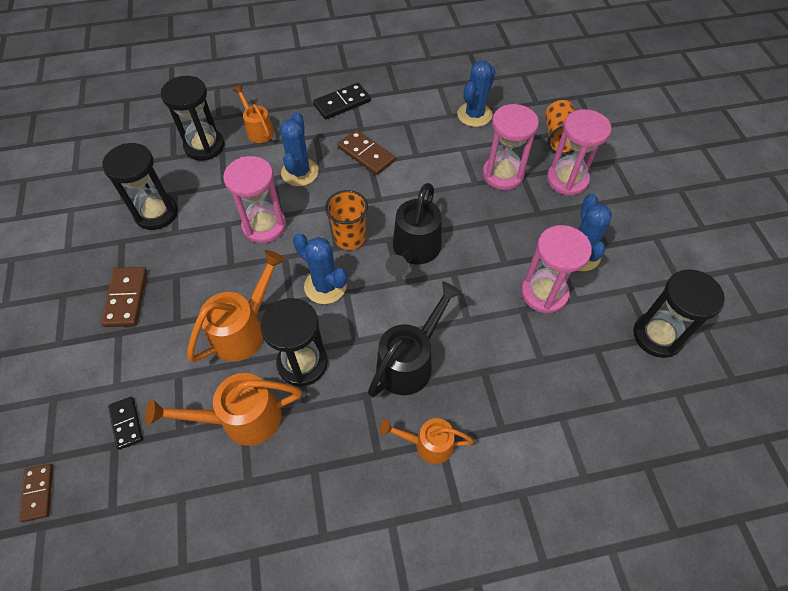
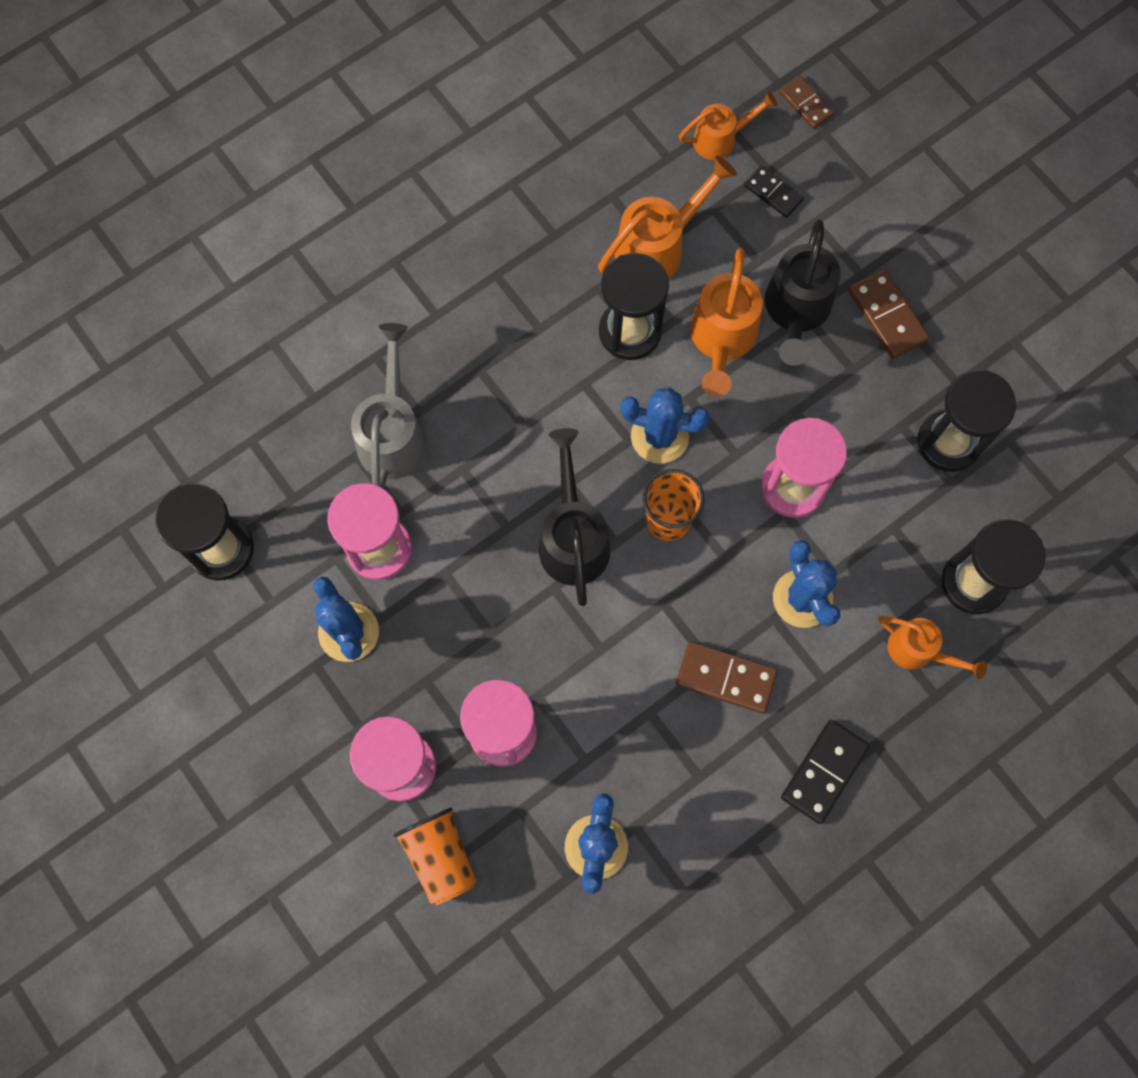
camera: 155 degrees right, 15 degrees up
(410, 362) = (508, 386): black watering can -> black watering can (796, 311)
(428, 444) = (448, 306): orange watering can -> orange watering can (720, 139)
(508, 363) = (393, 434): none -> grey watering can

